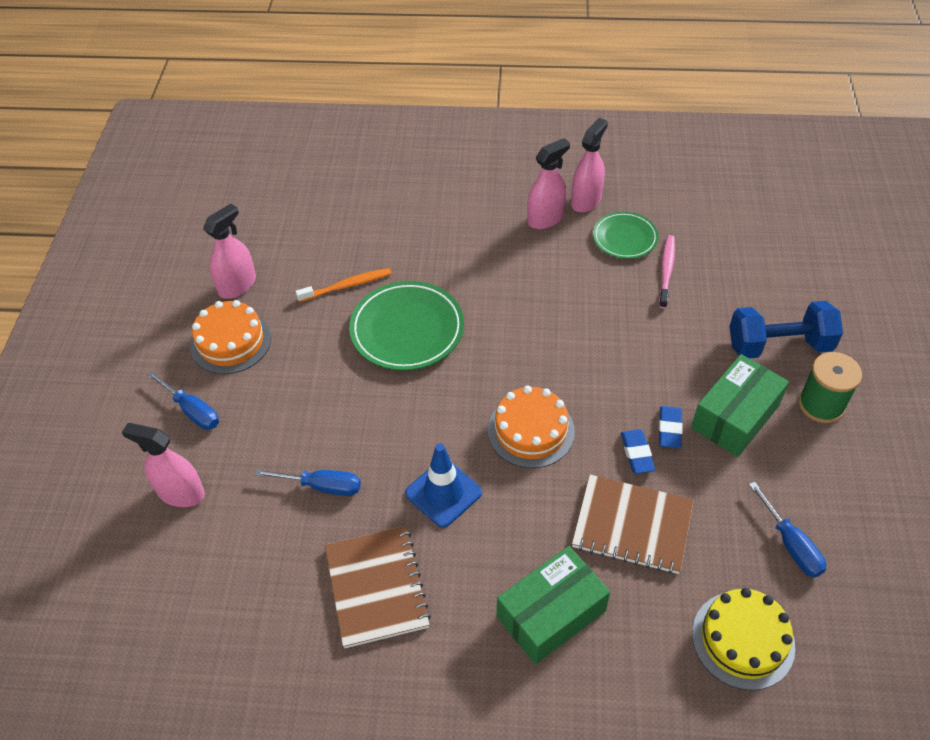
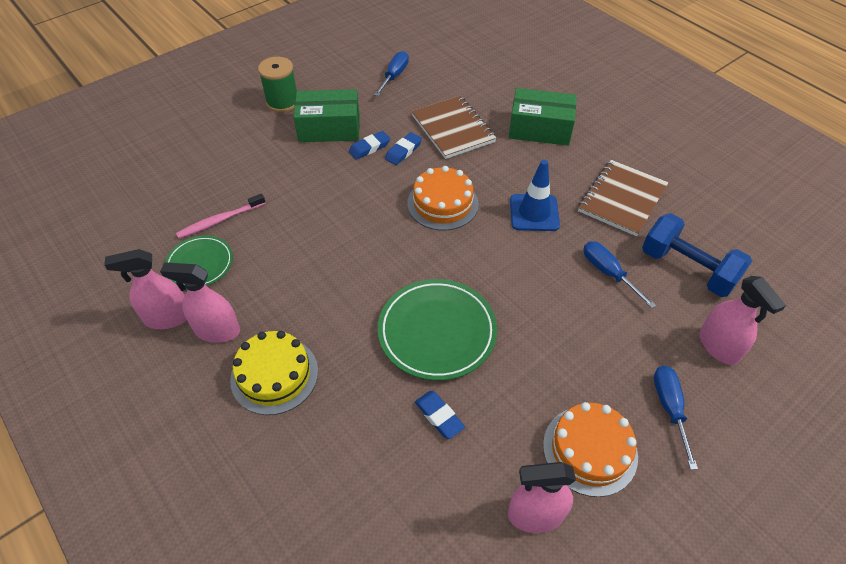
camera: 135 degrees left, 0 degrees up
(346, 286) = (439, 416): orange toothbrush -> blue eraser
(743, 639) = (466, 68): yellow cake -> yellow cake (274, 375)
(779, 345) = (247, 136): blue dumbbell -> blue dumbbell (687, 269)

